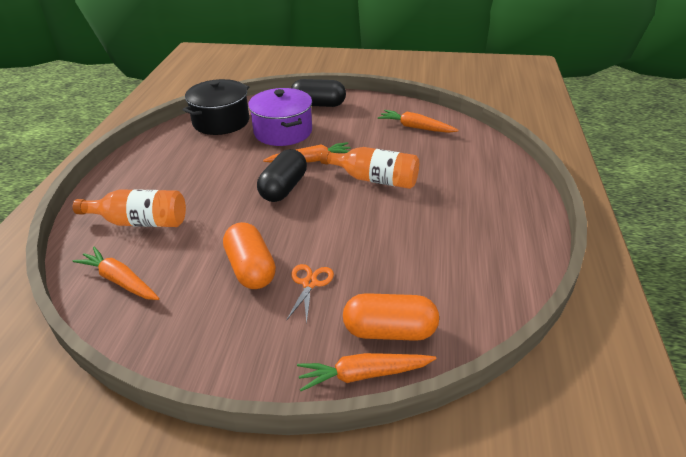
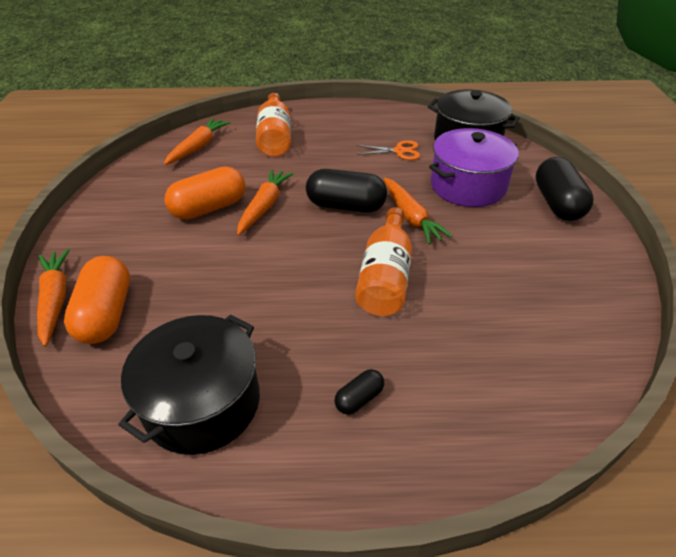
camera: 80 degrees right, 5 degrees up
(310, 283) = (185, 248): orange scissors -> orange scissors (399, 151)
(416, 127) = (552, 311): orange carrot -> orange carrot (264, 206)
(479, 201) = (359, 399): none -> black capsule
(484, 267) = (202, 402): none -> black pot

